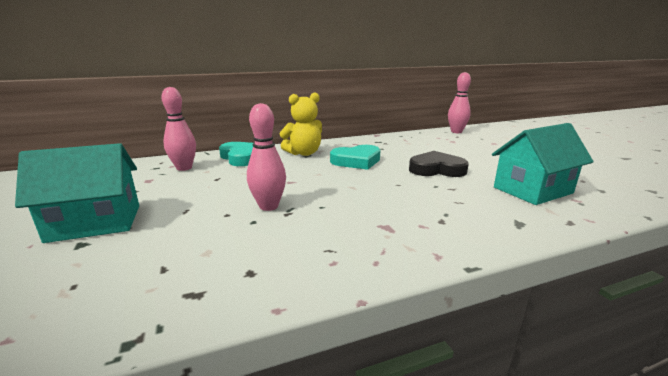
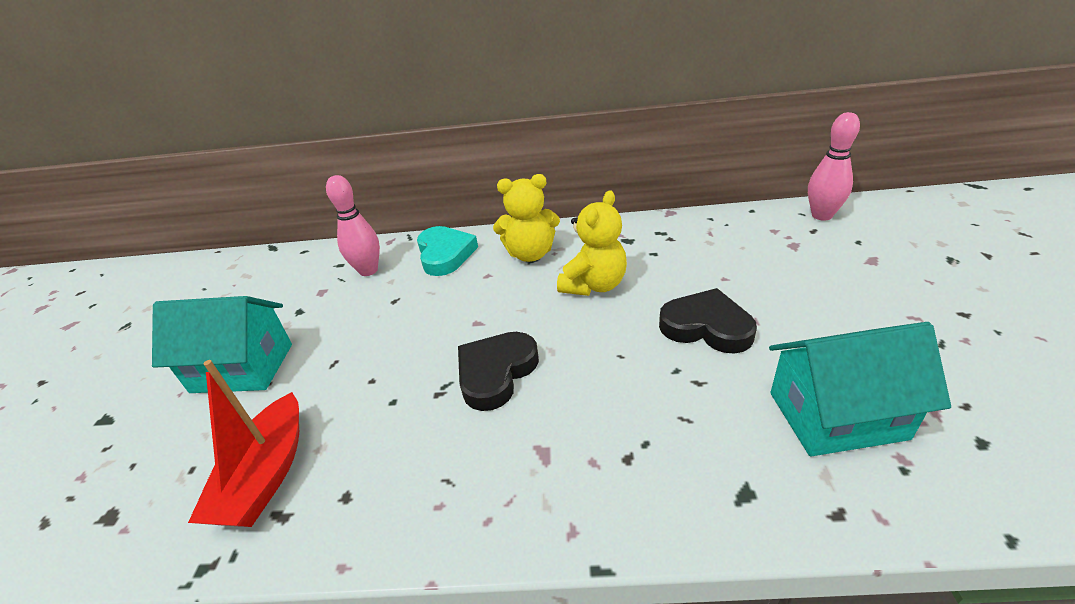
camera: 25 degrees right, 15 degrees up
(163, 274) = (266, 475): none -> red boat
(269, 206) = (424, 374): pink bowling pin -> none
(323, 199) = (496, 373): none -> black heart
(356, 161) = (594, 285): turquoise heart -> yellow teddy bear

